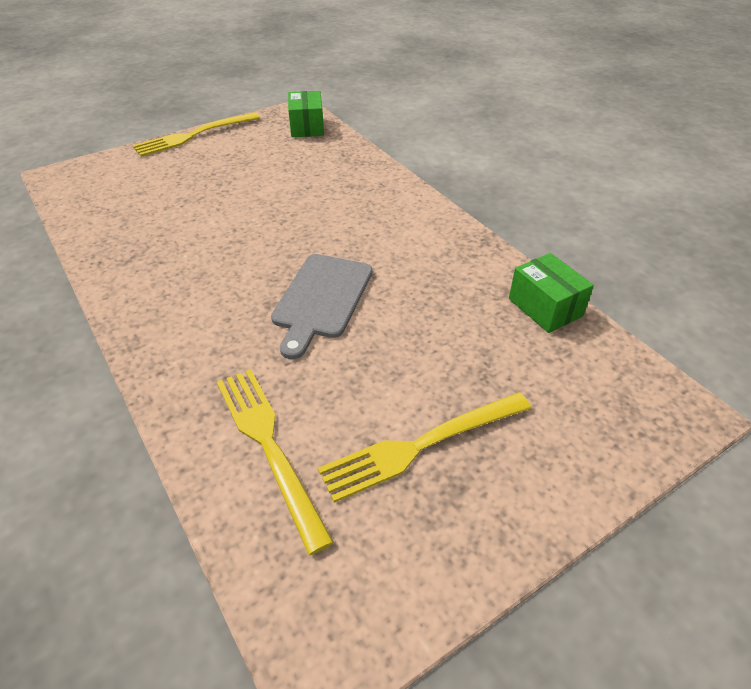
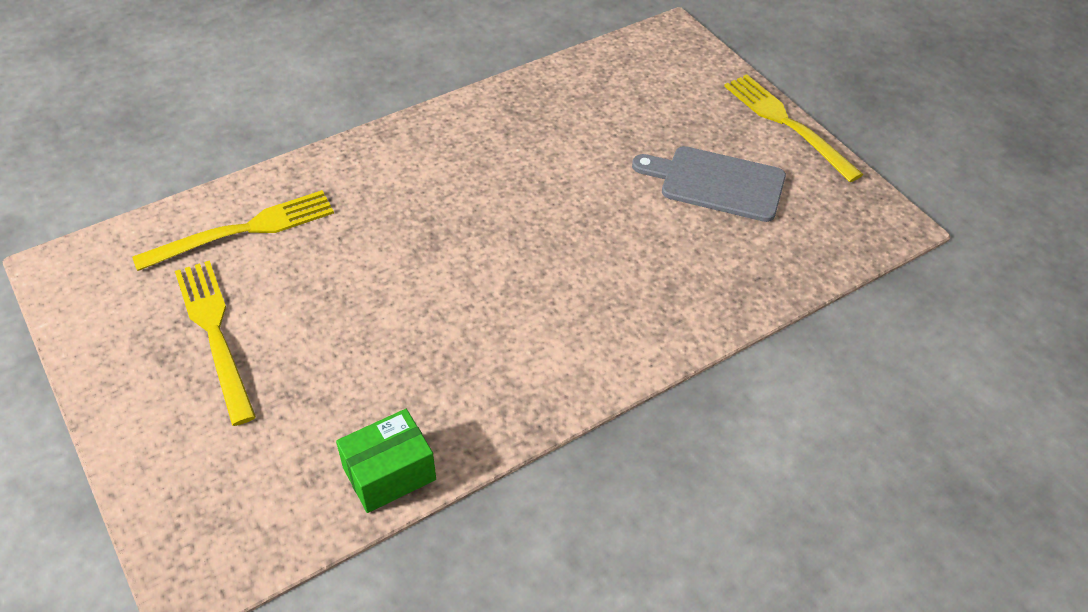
camera: 90 degrees right, 5 degrees up
(307, 127) = (836, 236): green box -> none
(321, 299) = (431, 260): grey cutting board -> grey cutting board (716, 183)

